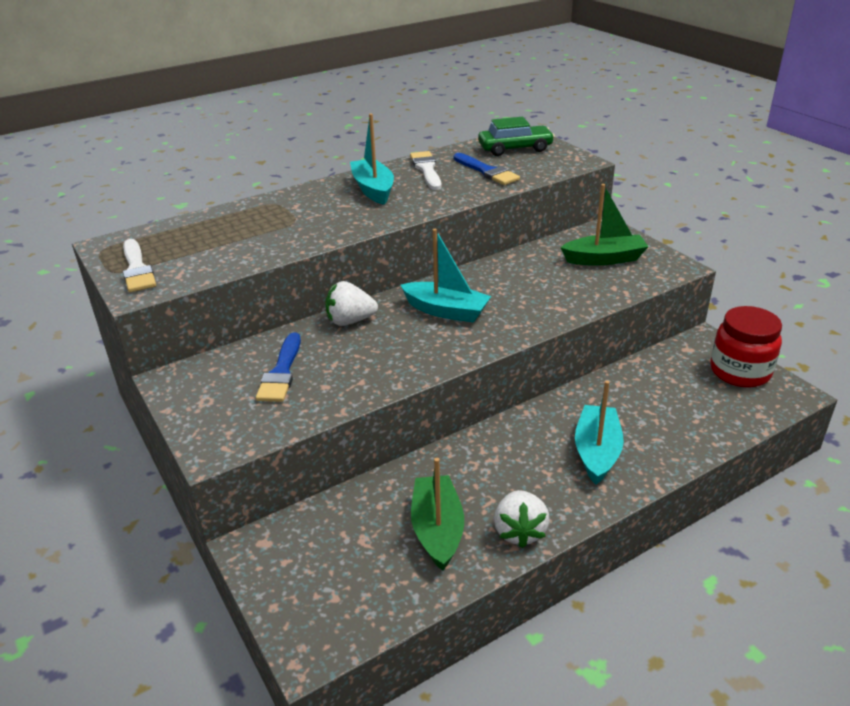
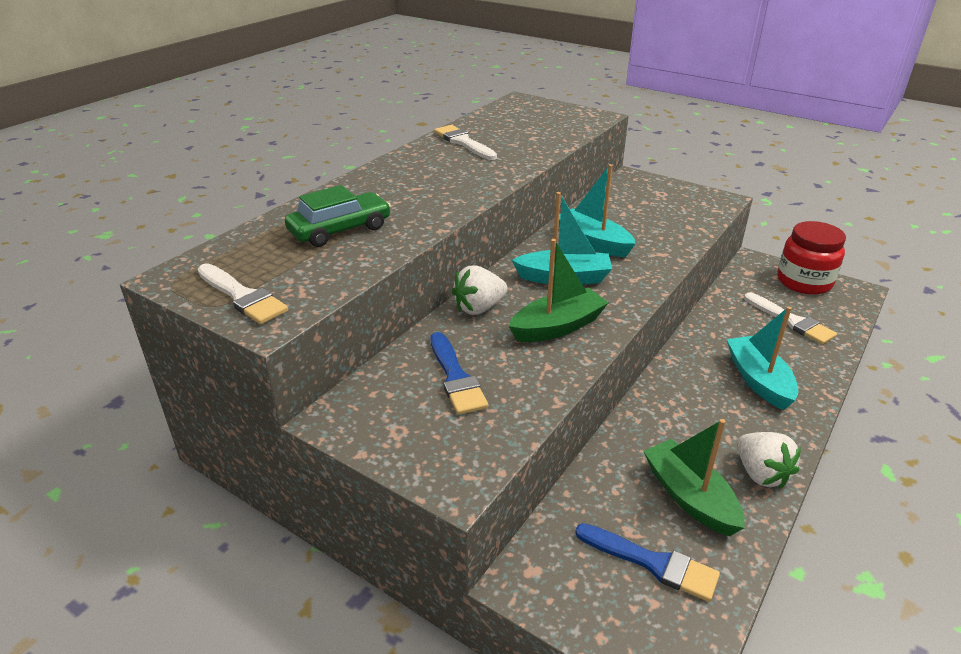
camera: 25 degrees left, 0 degrees up
(373, 189) = (430, 169): turquoise boat -> turquoise boat (593, 242)
(487, 171) = (524, 136): blue brush -> blue brush (653, 563)
(515, 148) = (527, 113): green car -> green car (340, 230)
(604, 259) = (657, 203): green boat -> green boat (557, 327)
(686, 407) = (791, 321): none -> white brush

